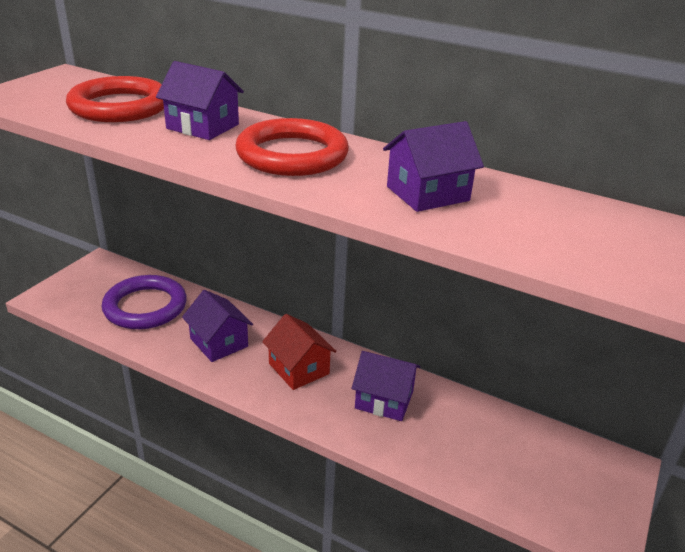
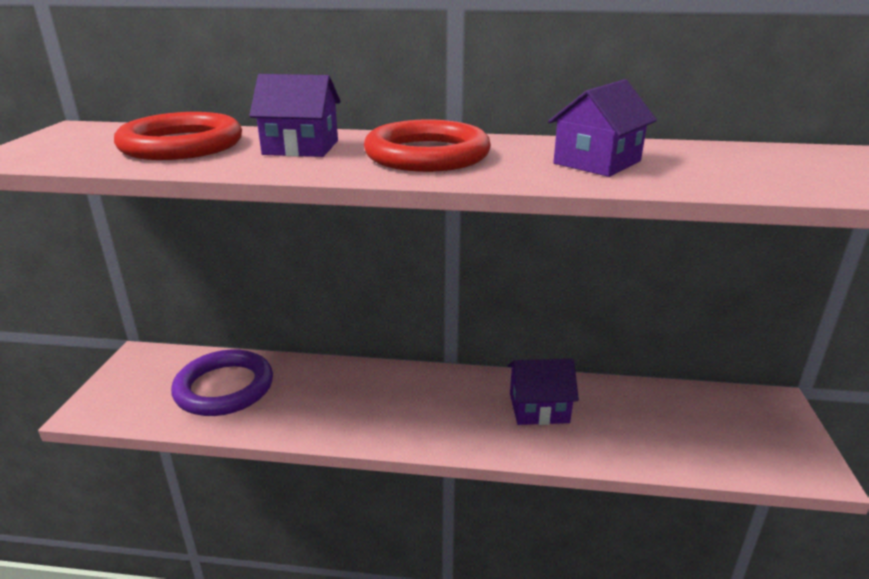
camera: 20 degrees left, 5 degrees down
(219, 342) = (333, 401): purple house -> none
(298, 368) = (435, 403): red house -> none

